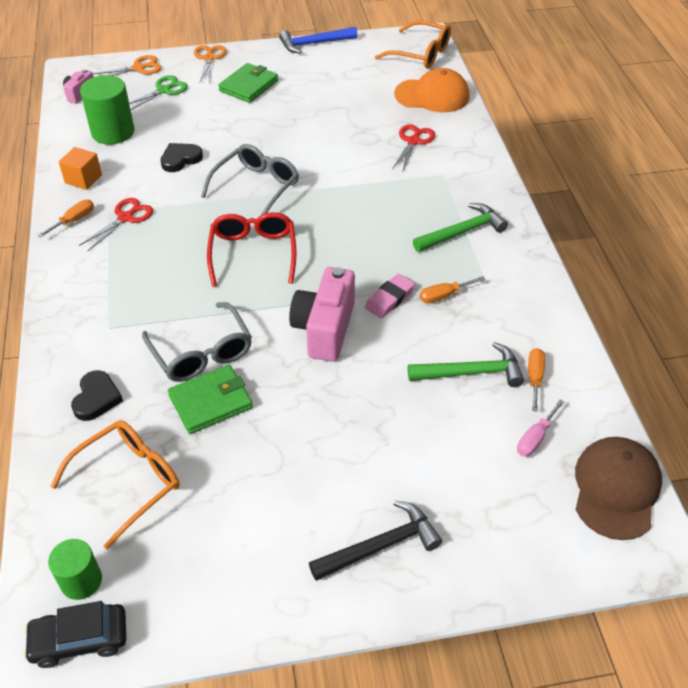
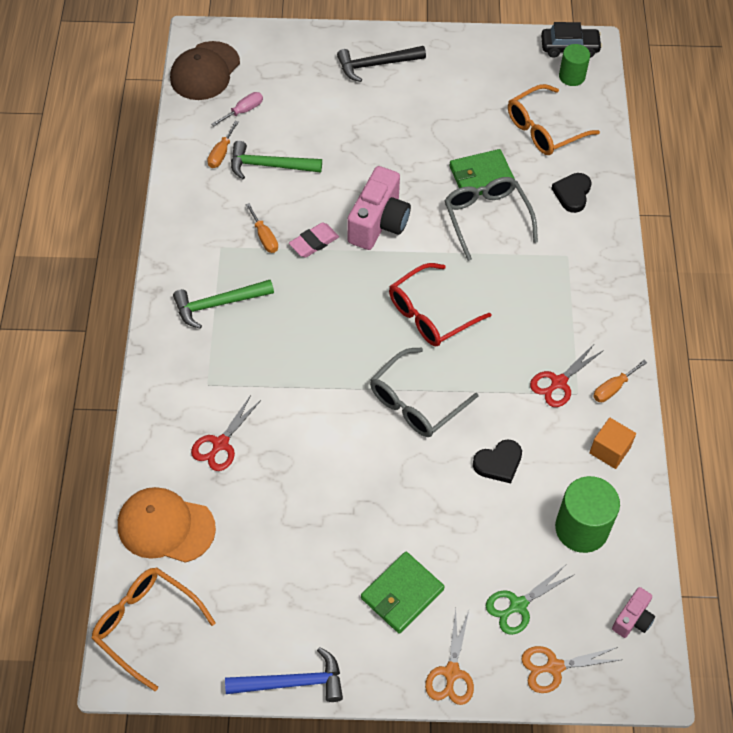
camera: 170 degrees left, 10 degrees up
(253, 253) = (430, 314): red glasses -> red glasses turned 45 degrees clockwise
(444, 296) = (264, 237): orange screwdriver -> orange screwdriver turned 75 degrees clockwise

